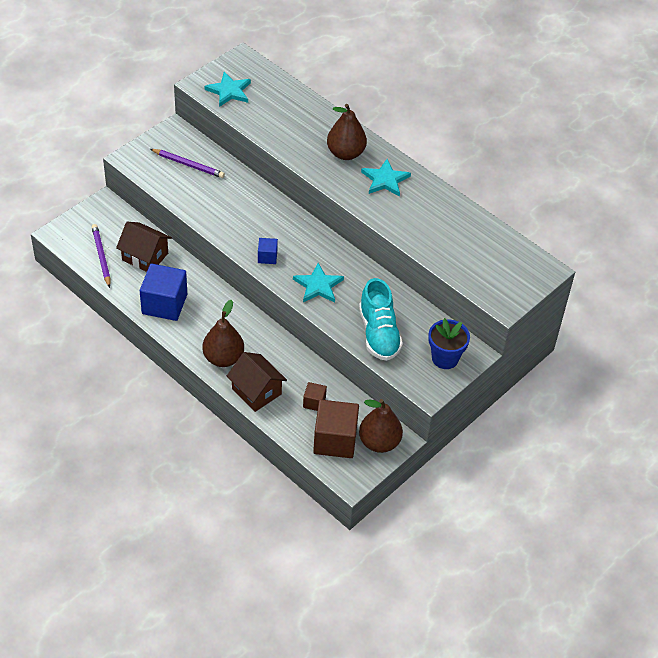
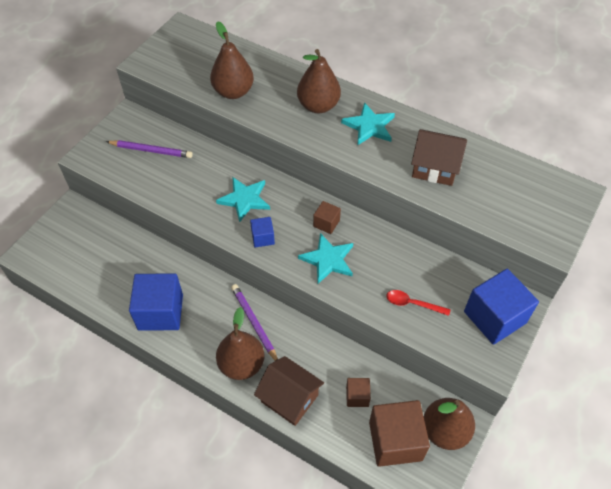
camera: 10 degrees left, 5 degrees up
(101, 256) = (79, 270): purple pencil -> purple pencil (254, 323)
(145, 256) = (127, 260): brown house -> brown house (435, 167)
(229, 91) = (176, 63): turquoise star -> turquoise star (244, 199)
(273, 126) = (233, 92): none -> brown pear
(326, 257) = (326, 223): none -> brown cube
(379, 334) = (412, 304): turquoise shoe -> red spoon
(445, 358) = (494, 317): blue flower pot -> blue cube

